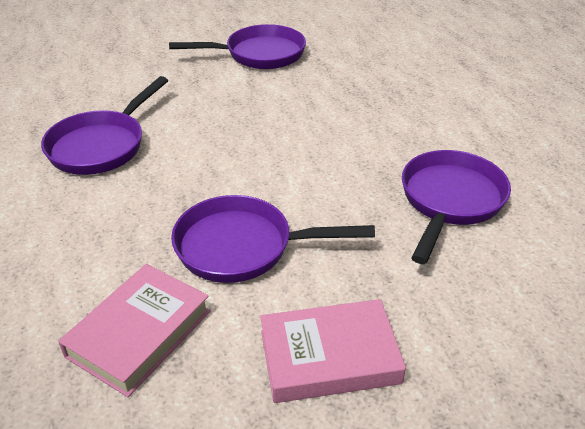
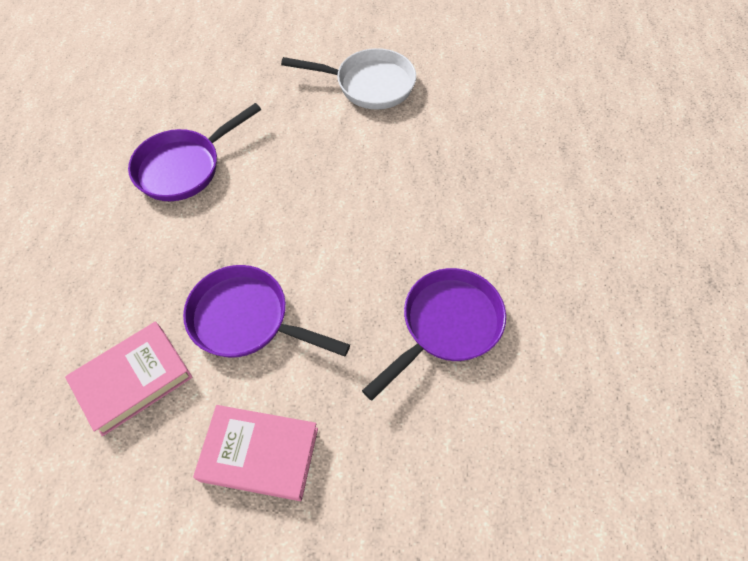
camera: 20 degrees right, 20 degrees up
(259, 54) = (369, 85): purple pan -> white pan

